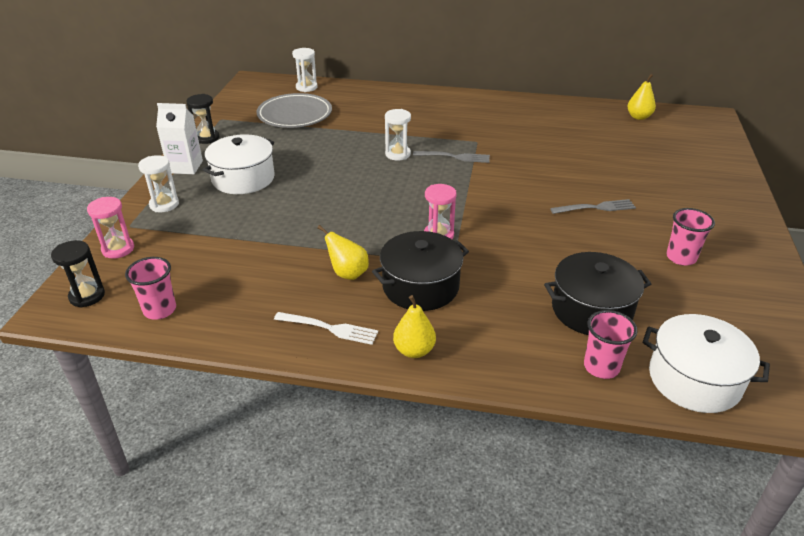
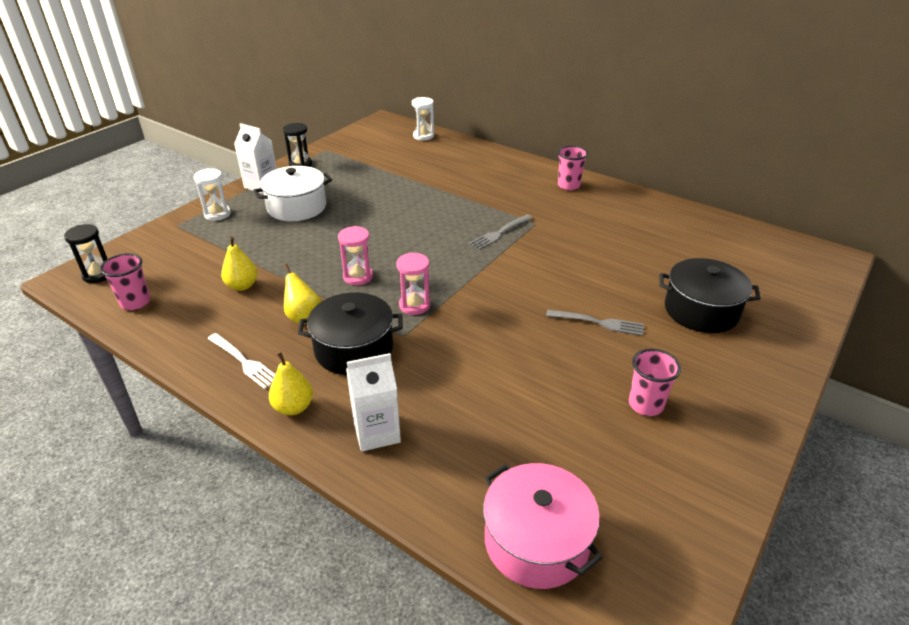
camera: 25 degrees right, 0 degrees up
(118, 249) = (152, 242): pink hourglass -> pink hourglass (358, 277)
(295, 115) = (390, 159): grey plate -> none
(398, 154) = (448, 217): white hourglass -> none
(454, 157) = (499, 233): grey fork -> grey fork turned 105 degrees clockwise
(504, 345) = (377, 432): none -> white carton
(591, 309) = (495, 427): black pot -> black pot (701, 310)
(601, 367) = (450, 489): pink cup -> pink cup (568, 185)
(638, 117) = (740, 237): yellow pear -> yellow pear (242, 286)
(694, 379) = (536, 541): white pot -> pink pot

